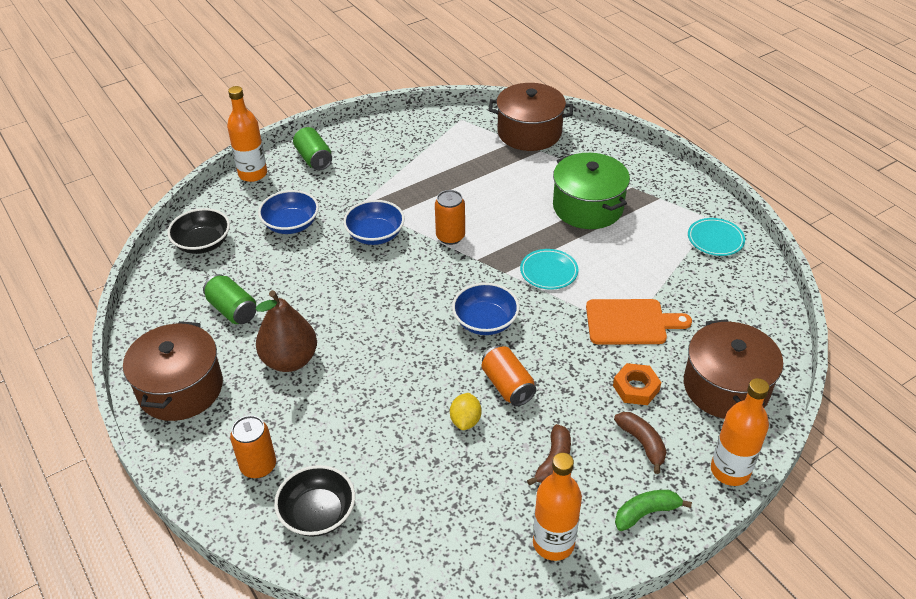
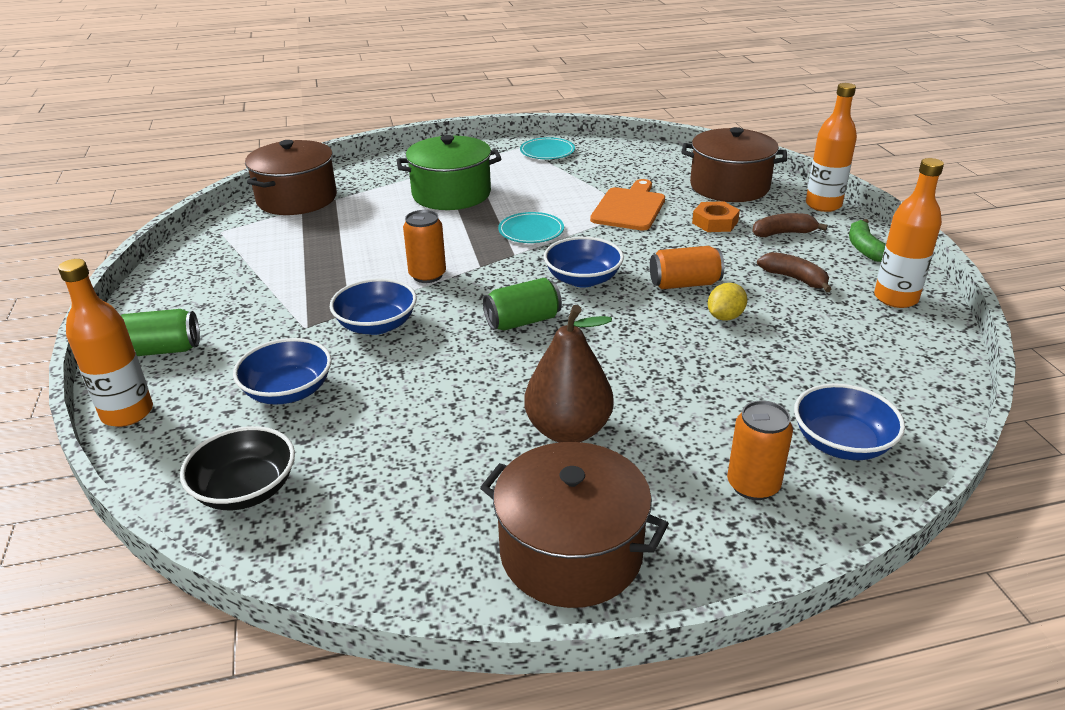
camera: 70 degrees left, 10 degrees down
(232, 310) = (431, 473): green can -> green can (523, 321)
(318, 513) = (841, 443): black bowl -> blue bowl
(465, 420) = (725, 317): yellow lemon -> yellow lemon turned 75 degrees counterclockwise

